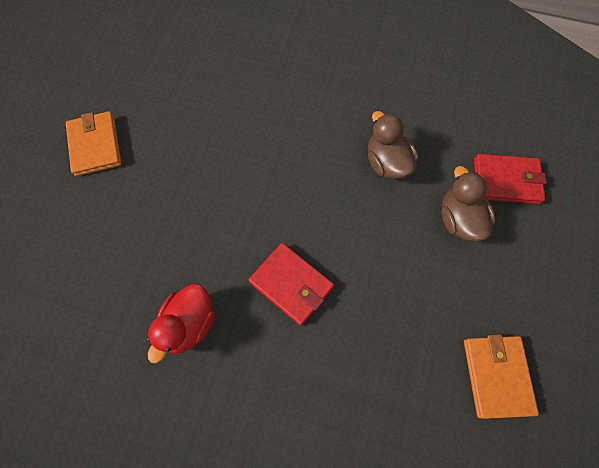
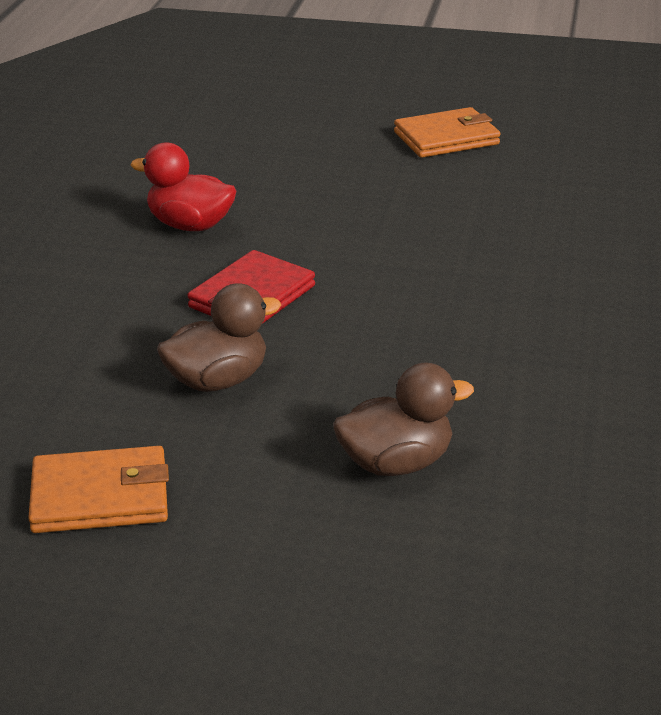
camera: 85 degrees right, 35 degrees down
(387, 163) = (497, 381): brown duck -> brown duck (217, 380)
(506, 181) = (501, 530): red wallet -> none

